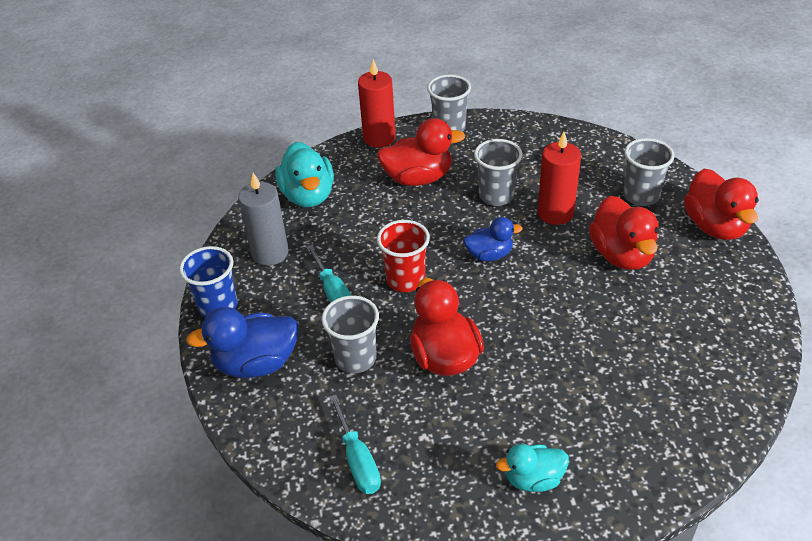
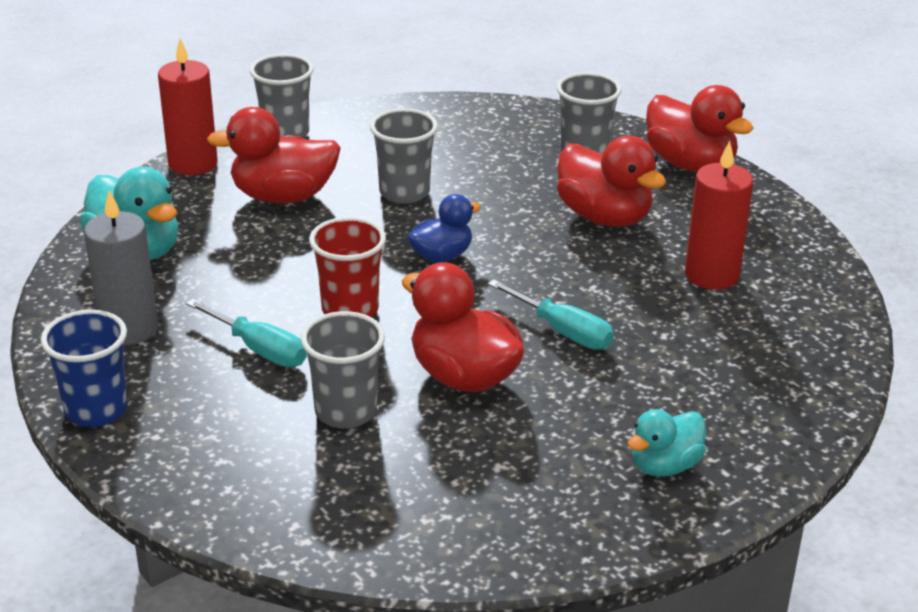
camera: 30 degrees left, 10 degrees down
(256, 363) = (206, 457): blue duck -> none
(357, 460) = (431, 517): turquoise screwdriver -> turquoise screwdriver (562, 331)
(418, 178) = (283, 196): red duck -> red duck turned 150 degrees counterclockwise
(555, 213) = (493, 193): red candle -> red candle (711, 275)

